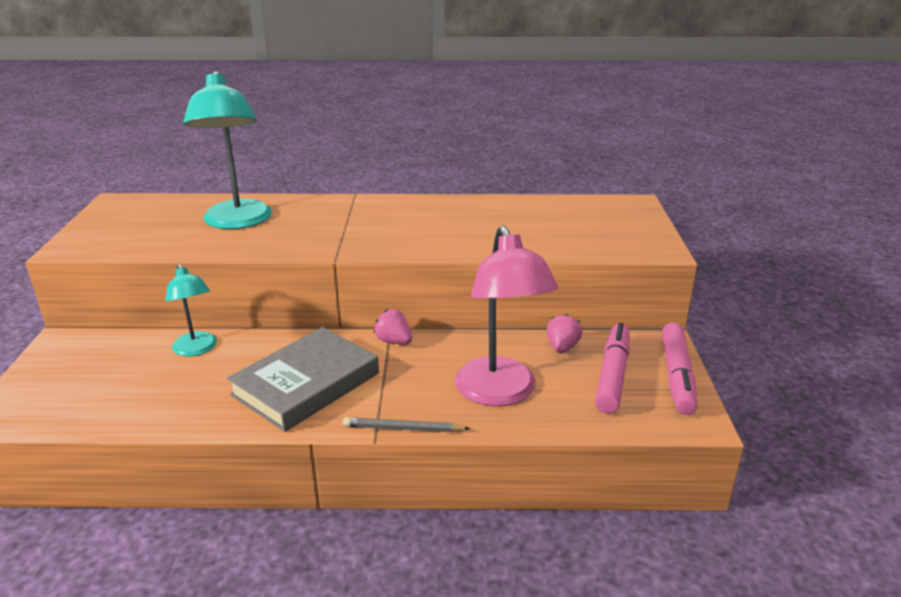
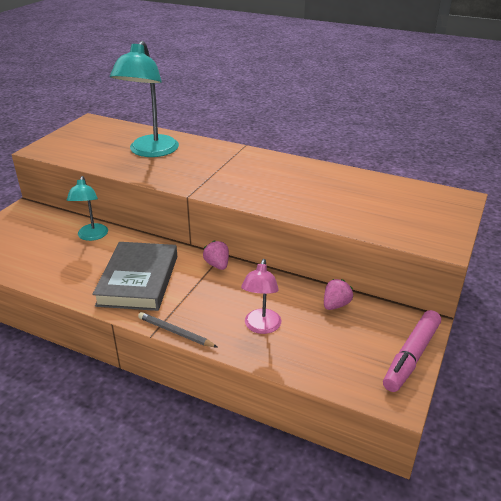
camera: 25 degrees right, 5 degrees up
(306, 384) = (138, 280): grey book -> grey book turned 60 degrees counterclockwise
(500, 393) = (261, 327): pink lamp -> pink lamp, size x0.58
(612, 375) = (358, 339): pink marker -> none

